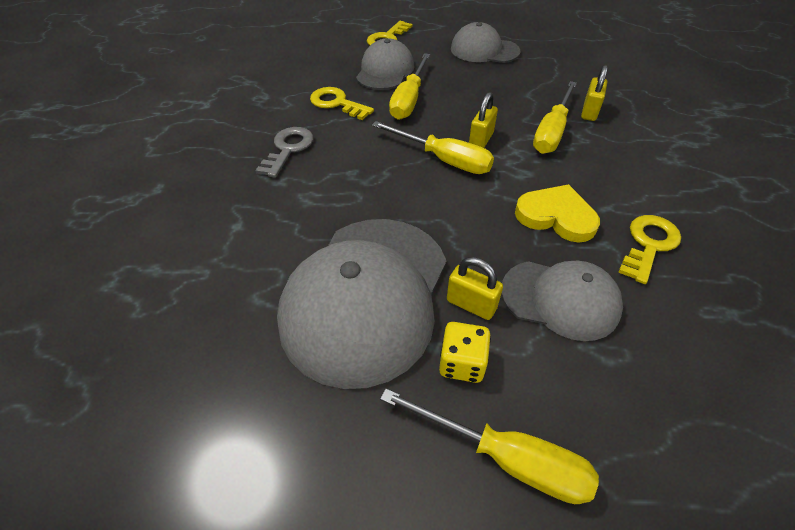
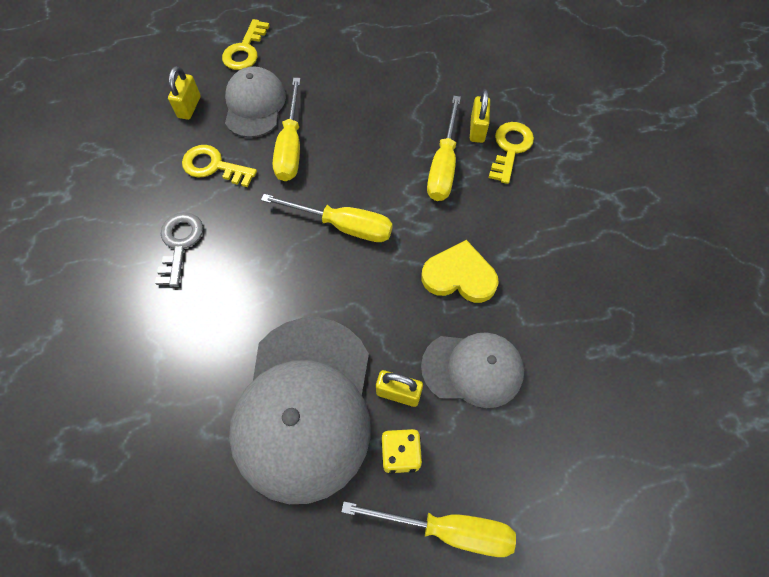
camera: 15 degrees left, 15 degrees up
(481, 140) = (375, 191): yellow padlock -> yellow padlock (189, 107)
(484, 50) = (357, 52): grey cap -> none
(649, 244) = (542, 291): yellow key -> yellow key (510, 148)

